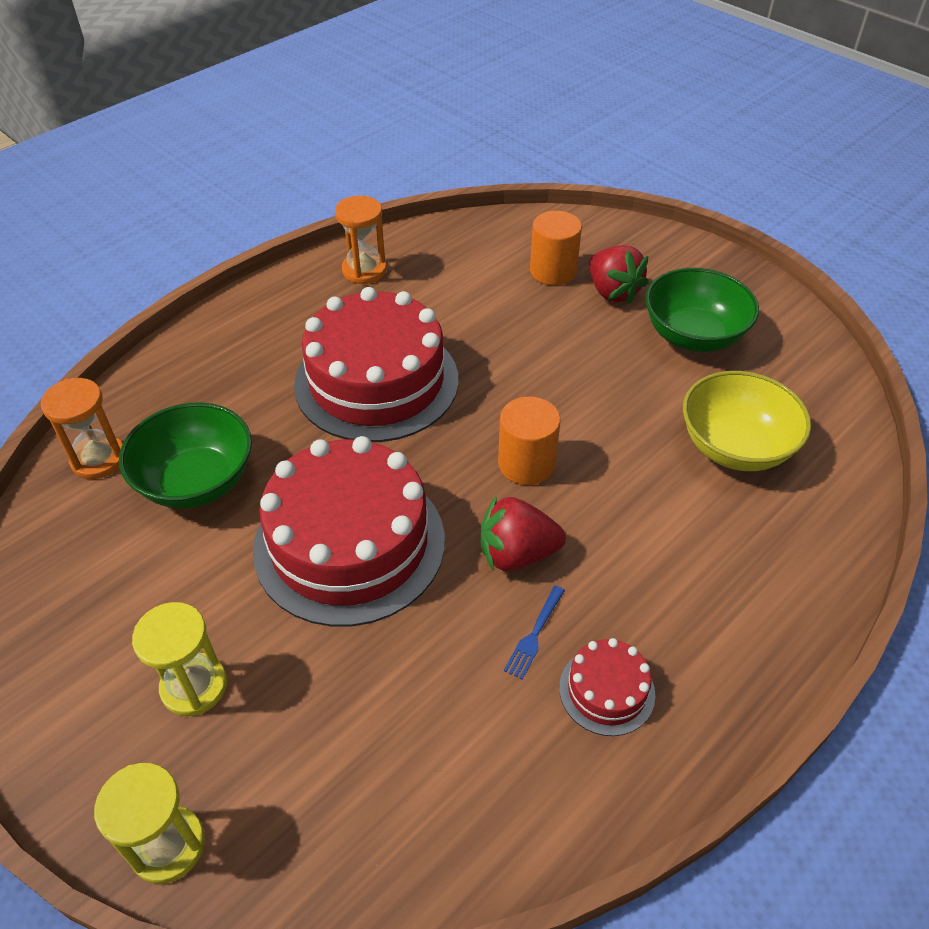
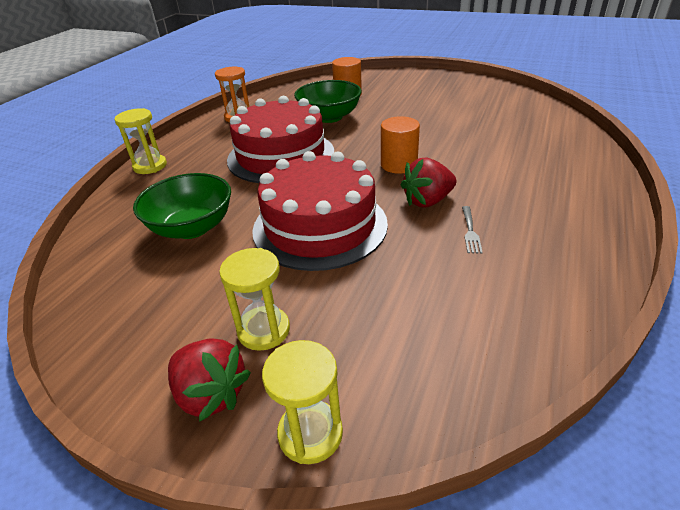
camera: 20 degrees left, 10 degrees down
(99, 459) = (110, 237): orange hourglass -> none
(200, 338) = (150, 166): none -> yellow hourglass
(534, 634) = (470, 231): blue fork -> grey fork
(607, 690) = (535, 242): red cake -> none
(612, 292) = (386, 95): red strawberry -> red strawberry (211, 394)
(693, 335) = (442, 99): green bowl -> green bowl (329, 117)
(735, 447) = (503, 130): yellow bowl -> none

